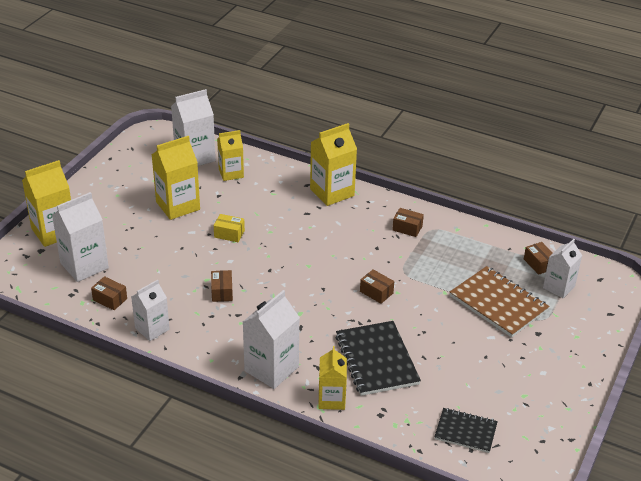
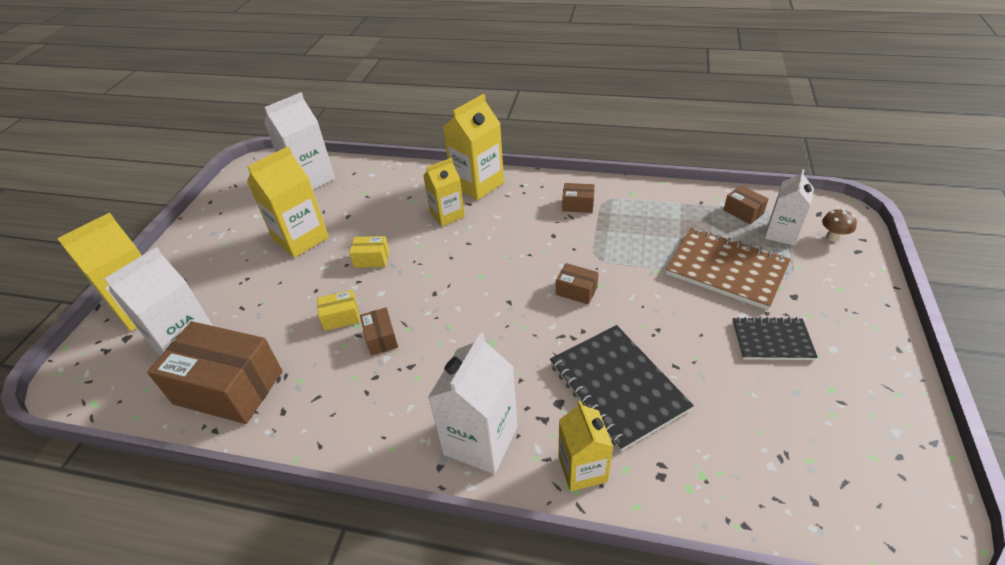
camera: 10 degrees left, 5 degrees up
(110, 299) = (228, 387): brown box -> brown box, size x2.24
(152, 329) = (295, 419): white carton -> none
(196, 271) = (341, 317): none -> yellow box
(231, 173) = (356, 188): yellow carton -> yellow carton (447, 215)
(465, 431) = (791, 471): black notebook -> black notebook (772, 340)
(598, 299) = (833, 237): none -> brown mushroom

